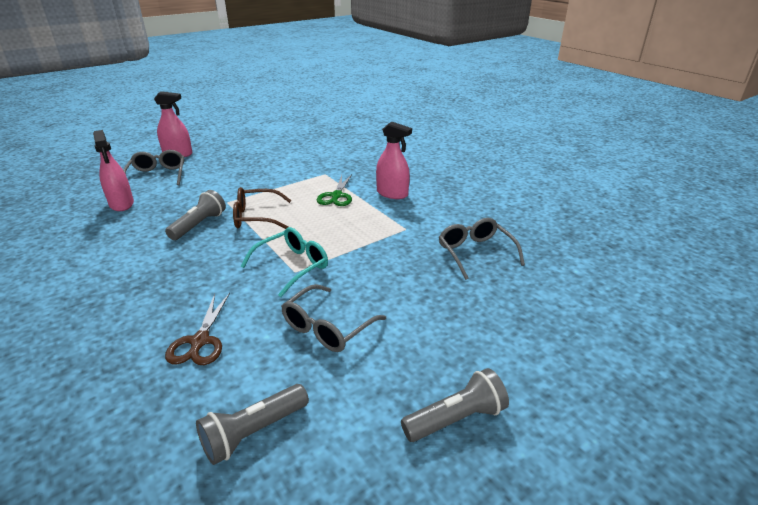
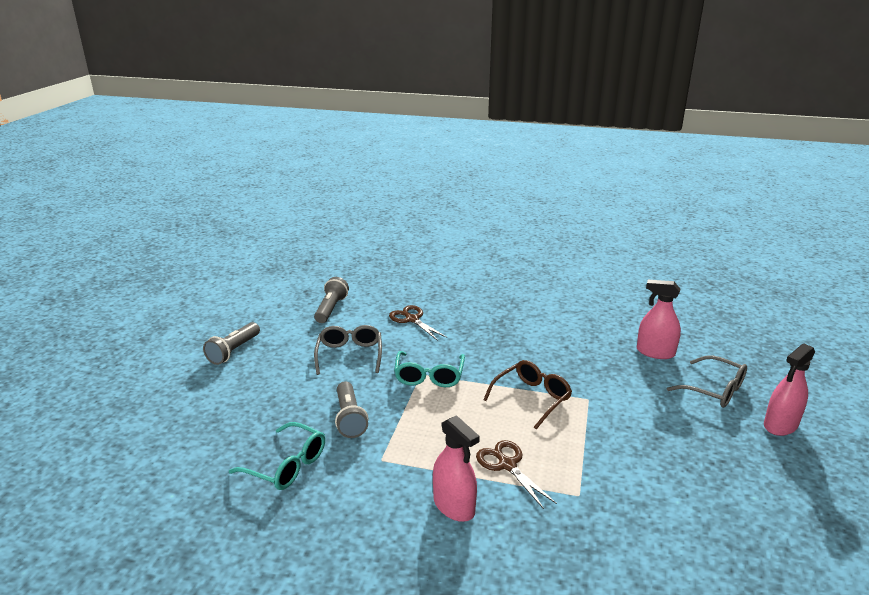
camera: 140 degrees right, 5 degrees down
(199, 225) = (558, 369): grey flashlight -> grey flashlight (350, 418)
(336, 196) = (507, 465): green scissors -> brown scissors
(392, 193) = (454, 506): pink spray bottle -> pink spray bottle turned 120 degrees counterclockwise
(475, 253) = (287, 465): grey glasses -> turquoise glasses

